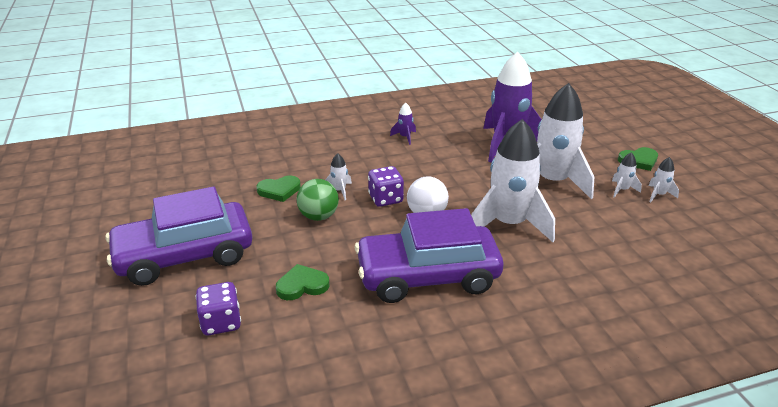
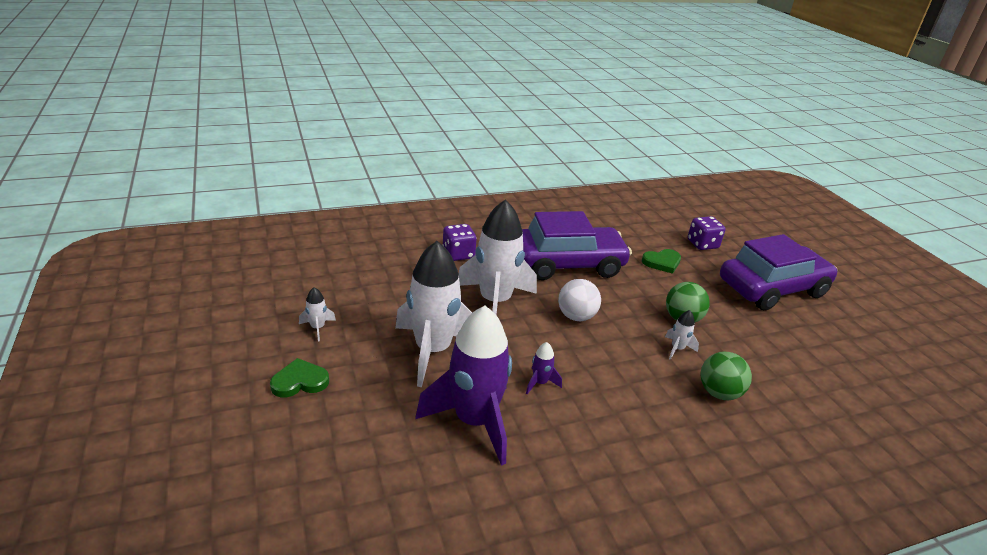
camera: 175 degrees right, 0 degrees up
(279, 190) = (743, 352): green heart -> none
(323, 163) = (719, 393): none -> green ball
(385, 199) = (623, 336): purple dice -> purple dice (458, 254)
(405, 137) = (627, 444): purple rocket -> purple rocket (540, 383)
(622, 190) = (355, 336): white rocket -> none

